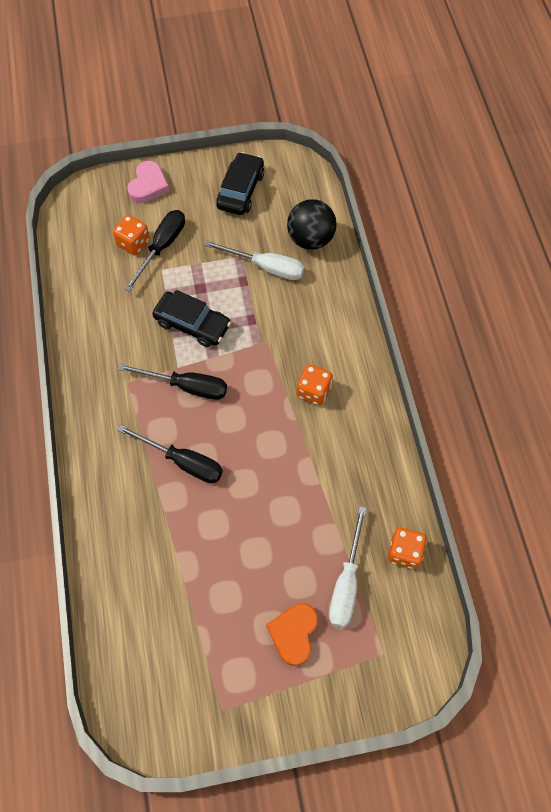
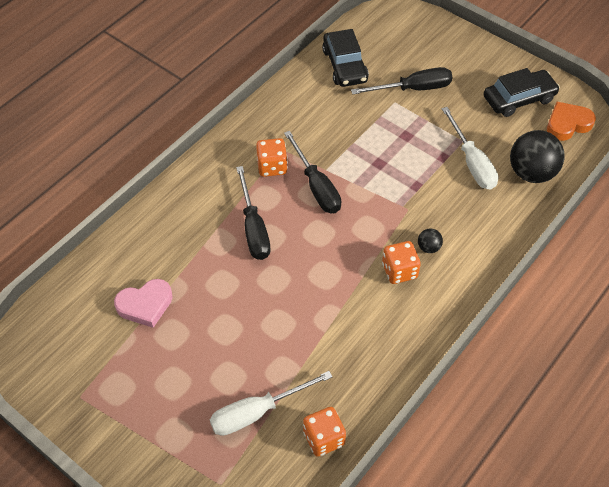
camera: 50 degrees right, 10 degrees down
(133, 243) = (397, 71): orange dice -> orange dice (272, 167)
(148, 185) = (454, 44): pink heart -> pink heart (145, 305)
(192, 324) = (371, 152): black car -> black car (344, 65)
(294, 633) = (182, 404): orange heart -> orange heart (567, 124)
(311, 356) = (428, 247): none -> black ball

